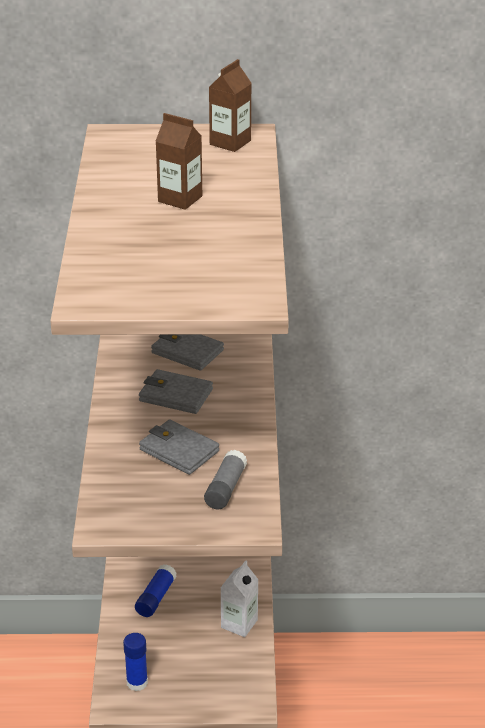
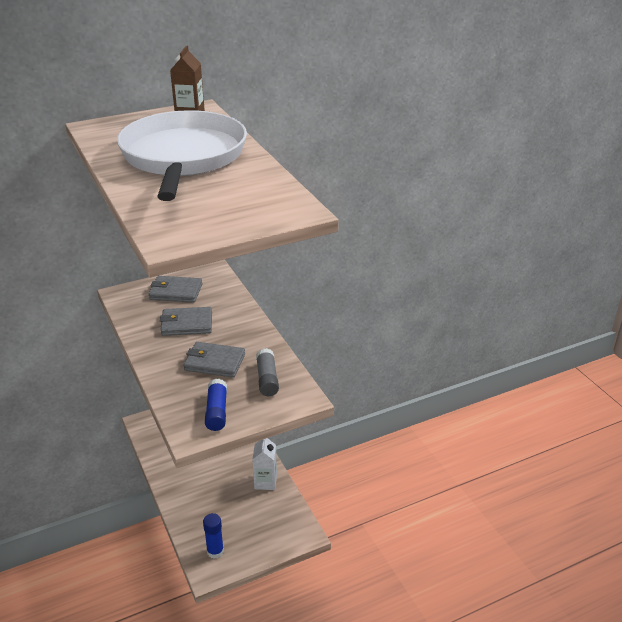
camera: 25 degrees left, 0 degrees up
(155, 598) = (195, 484): blue glue stick -> blue glue stick (216, 412)
(180, 199) = (183, 157): brown carton -> white pan

